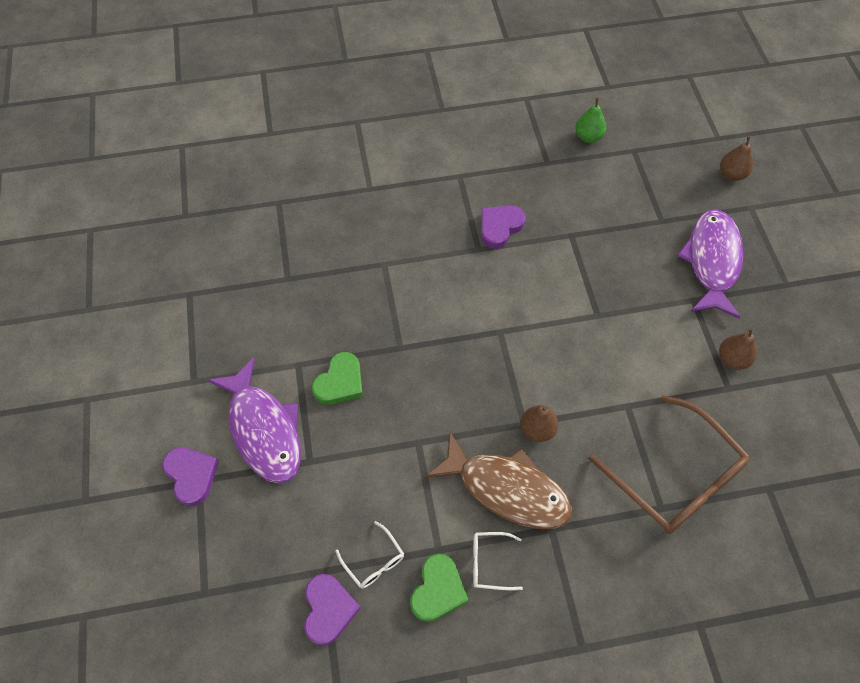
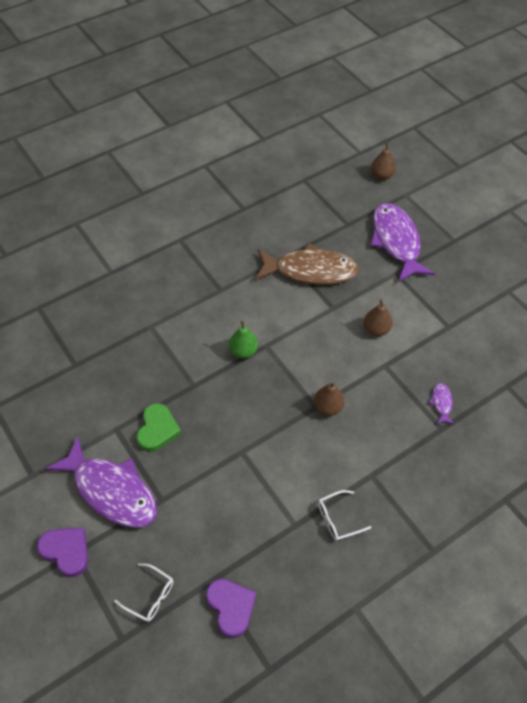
camera: 25 degrees left, 5 degrees down
(374, 561) = (249, 555): white glasses -> white glasses (150, 596)
(438, 590) = (309, 555): green heart -> none
(500, 227) = (229, 268): purple heart -> none
(507, 489) = (326, 460): brown fish -> brown fish (310, 271)
(588, 137) = (265, 180): green pear -> green pear (243, 351)
(675, 477) = (441, 403): brown glasses -> purple fish
(732, 359) = (442, 306): brown pear -> brown pear (376, 329)

